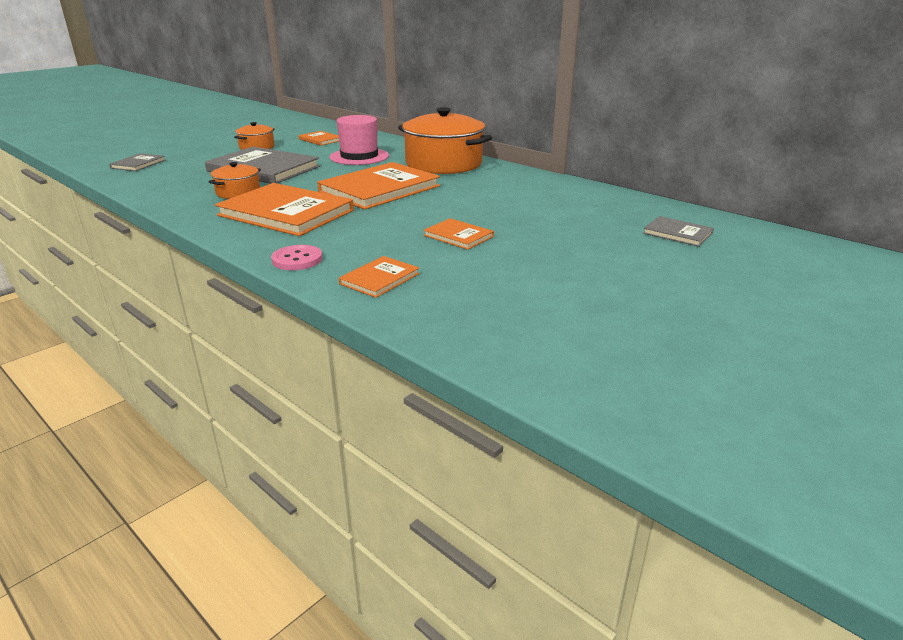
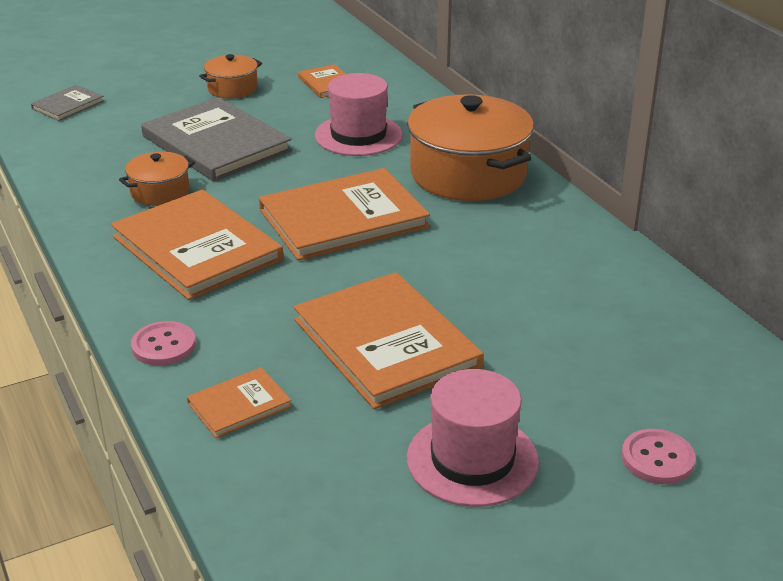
camera: 20 degrees right, 5 degrees up
(458, 236) = (386, 343): orange book -> orange book, size x2.08
(567, 277) = (472, 459): none -> pink hat
(677, 233) = (700, 406): grey book -> none
(678, 258) = (657, 459): none -> pink button

